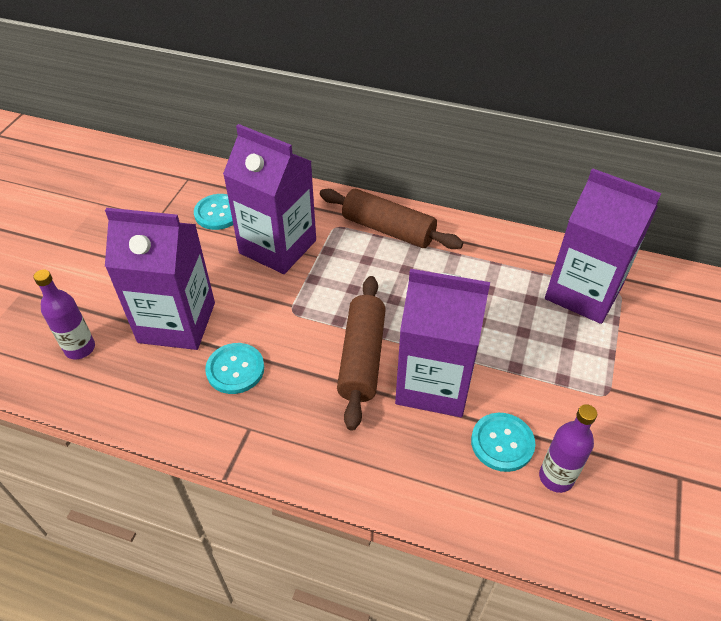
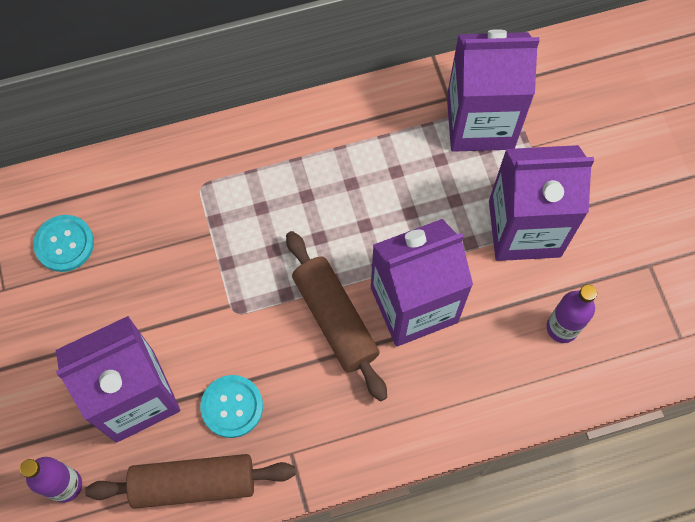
camera: 35 degrees left, 20 degrees up
(278, 247) = (161, 247): purple carton -> purple carton (524, 228)
(388, 229) = (255, 157): brown rolling pin -> brown rolling pin (194, 484)
(502, 443) = (504, 324): turquoise button -> none

